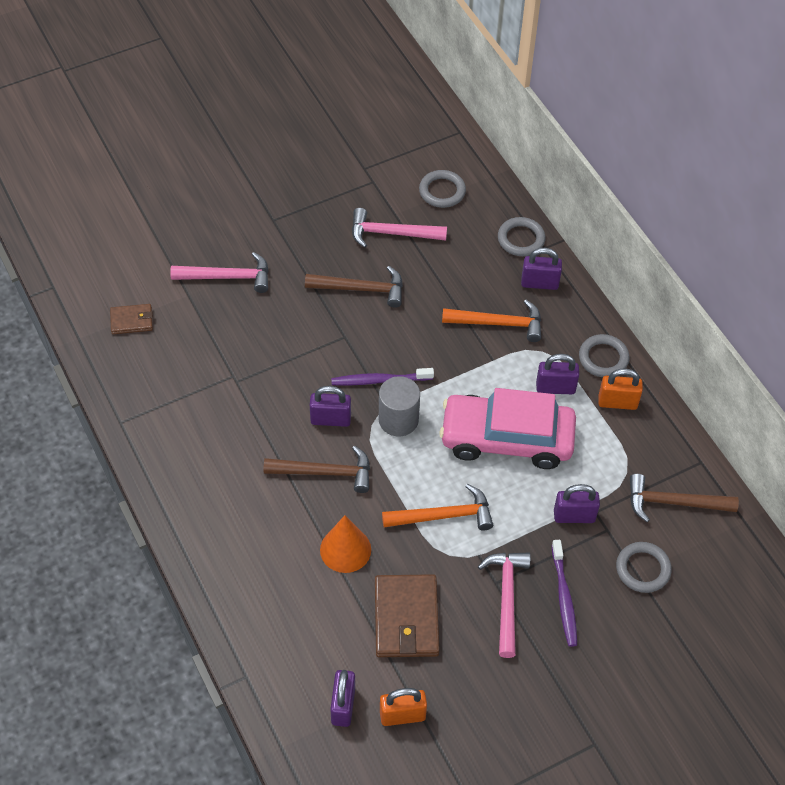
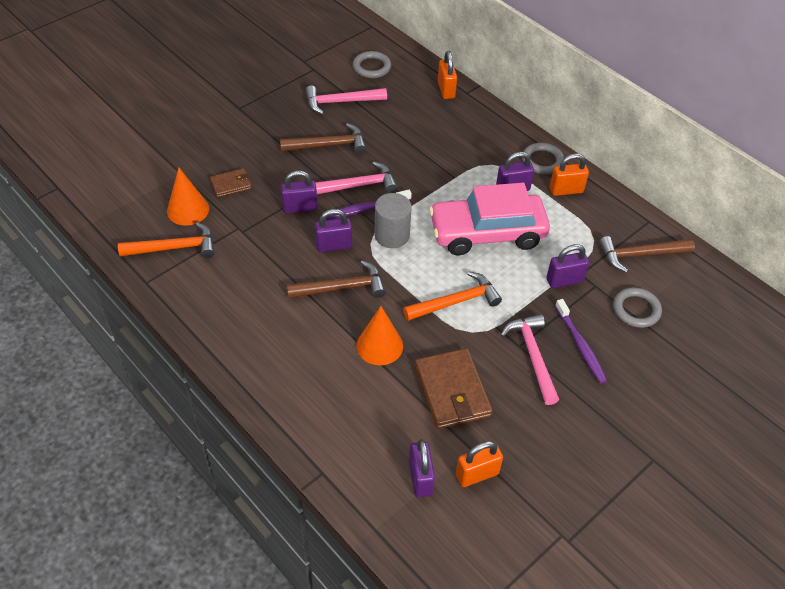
camera: 15 degrees left, 5 degrees down
(132, 321) = (136, 201): brown wallet -> brown wallet (231, 184)
(184, 342) = (188, 210): none -> orange cone
(228, 277) = (212, 155): pink hammer -> pink hammer (357, 186)
(498, 323) = (450, 151): orange hammer -> orange hammer (174, 248)
(521, 239) = (446, 90): grey ring -> orange padlock
(539, 283) = (472, 117): purple padlock -> purple padlock (300, 207)

